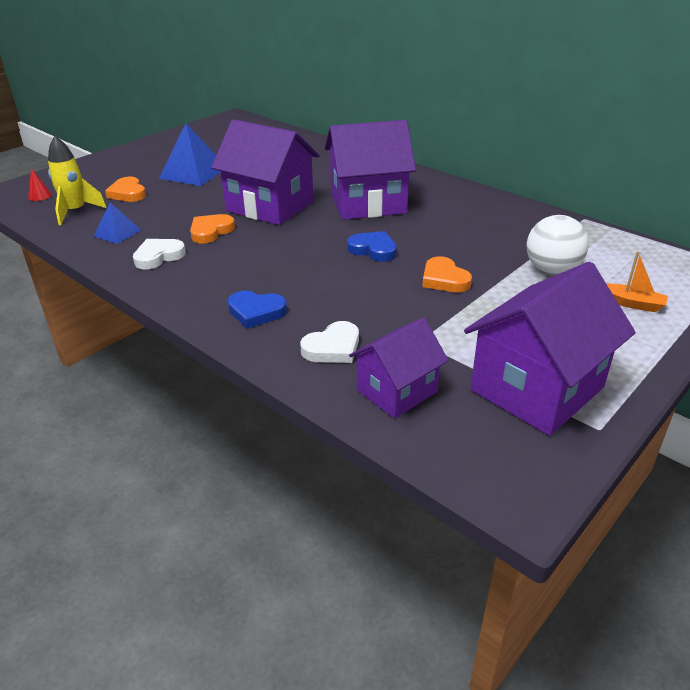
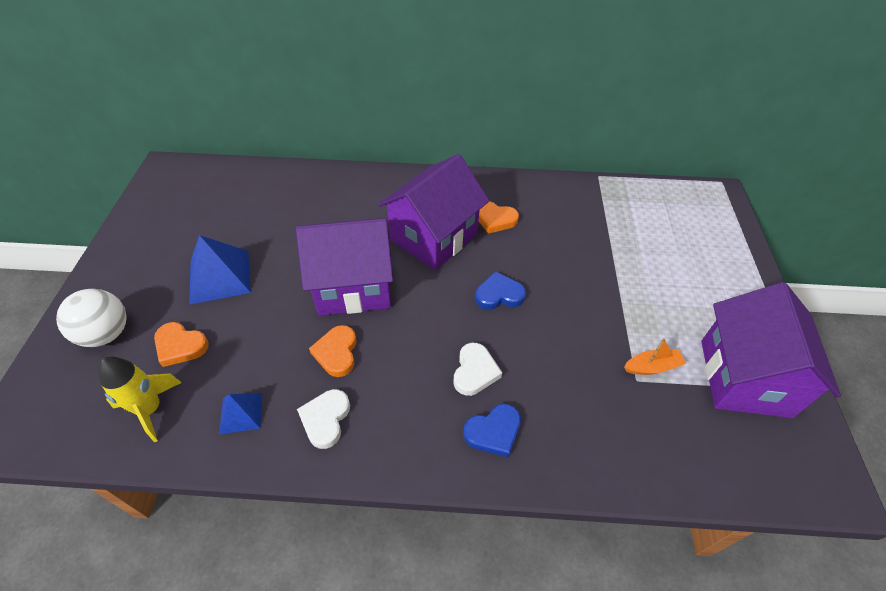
camera: 40 degrees left, 15 degrees up
(40, 196) = (69, 410): red cone -> none
(333, 348) = (592, 431): white heart -> white heart (475, 371)
(397, 391) = (678, 445): purple house -> none
(444, 279) = (582, 299): orange heart -> orange heart (495, 219)
(552, 270) = (635, 247): white ball -> white ball (106, 334)
(631, 303) = (708, 254): orange boat -> orange boat (652, 367)

